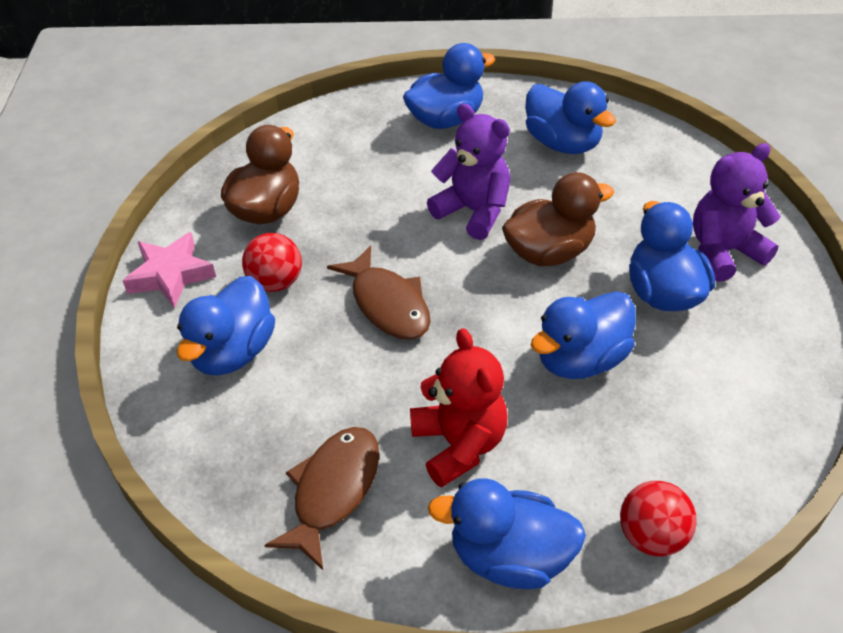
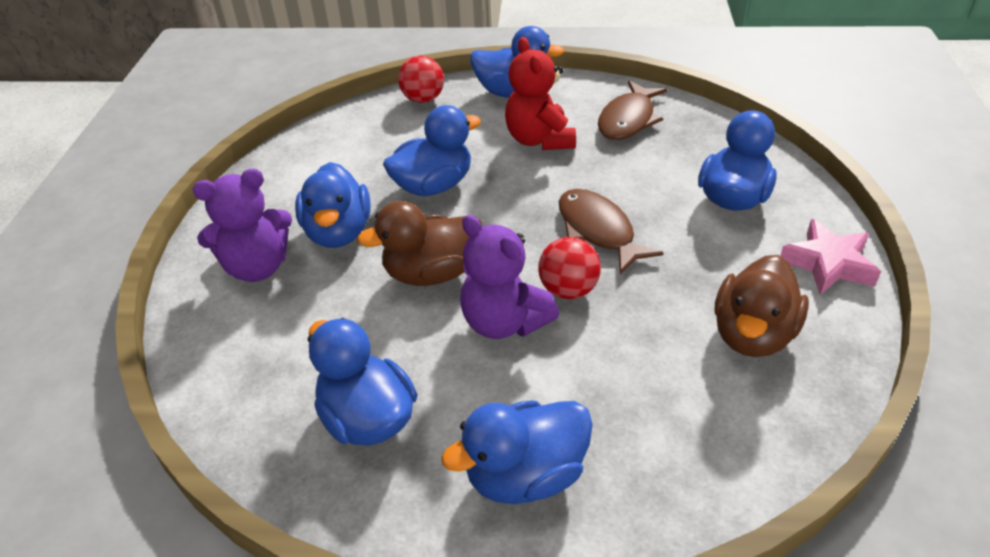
camera: 175 degrees left, 5 degrees down
(276, 282) = (713, 253): red ball -> red ball (568, 290)

